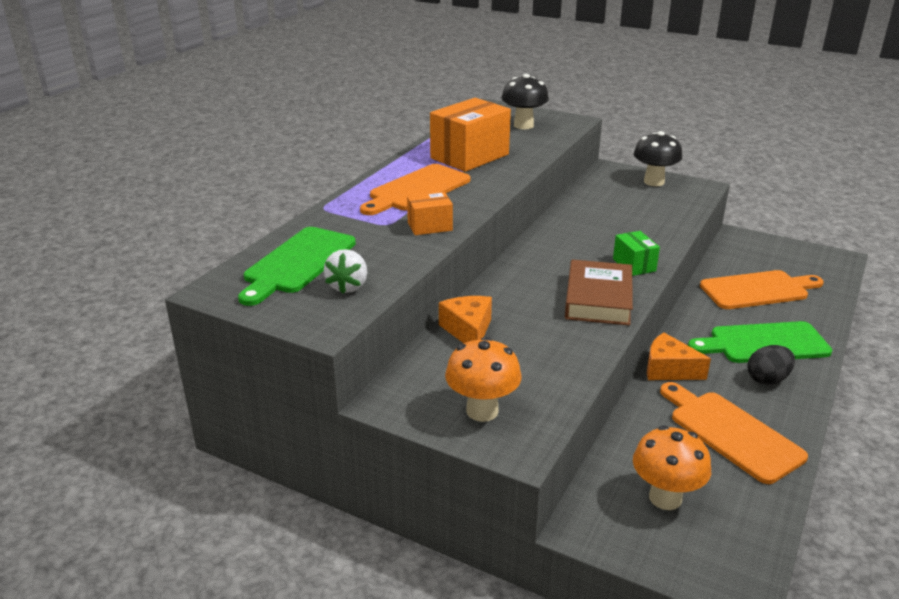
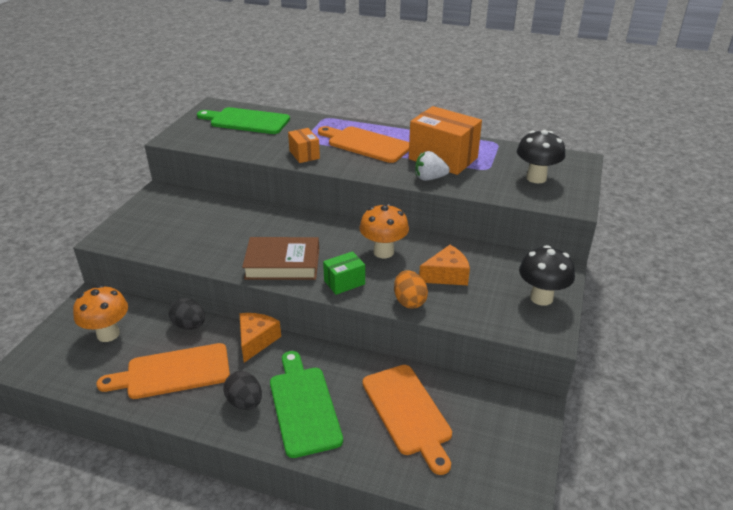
camera: 80 degrees right, 5 degrees up
(348, 286) = (217, 138): white strawberry -> white strawberry (429, 178)
(468, 330) = (234, 211): orange cheese -> orange cheese (447, 275)
(482, 411) = (145, 223): orange mushroom -> orange mushroom (383, 252)
(643, 421) = (189, 325): none -> black egg
(664, 235) = (409, 301): none -> orange egg
(731, 433) = (173, 372): orange cutting board -> orange cutting board turned 150 degrees counterclockwise

